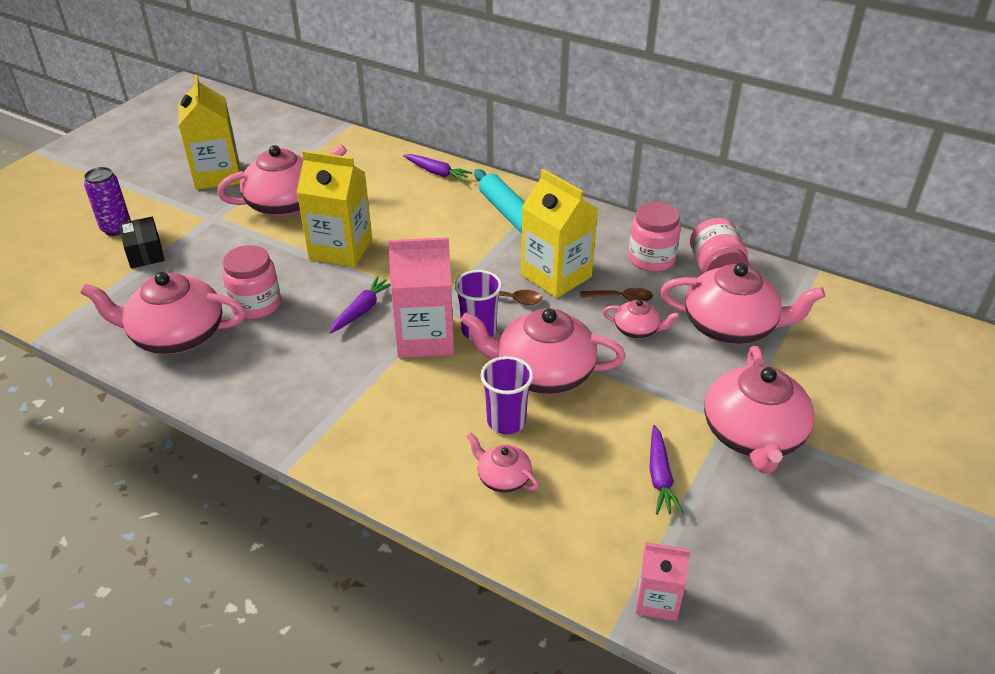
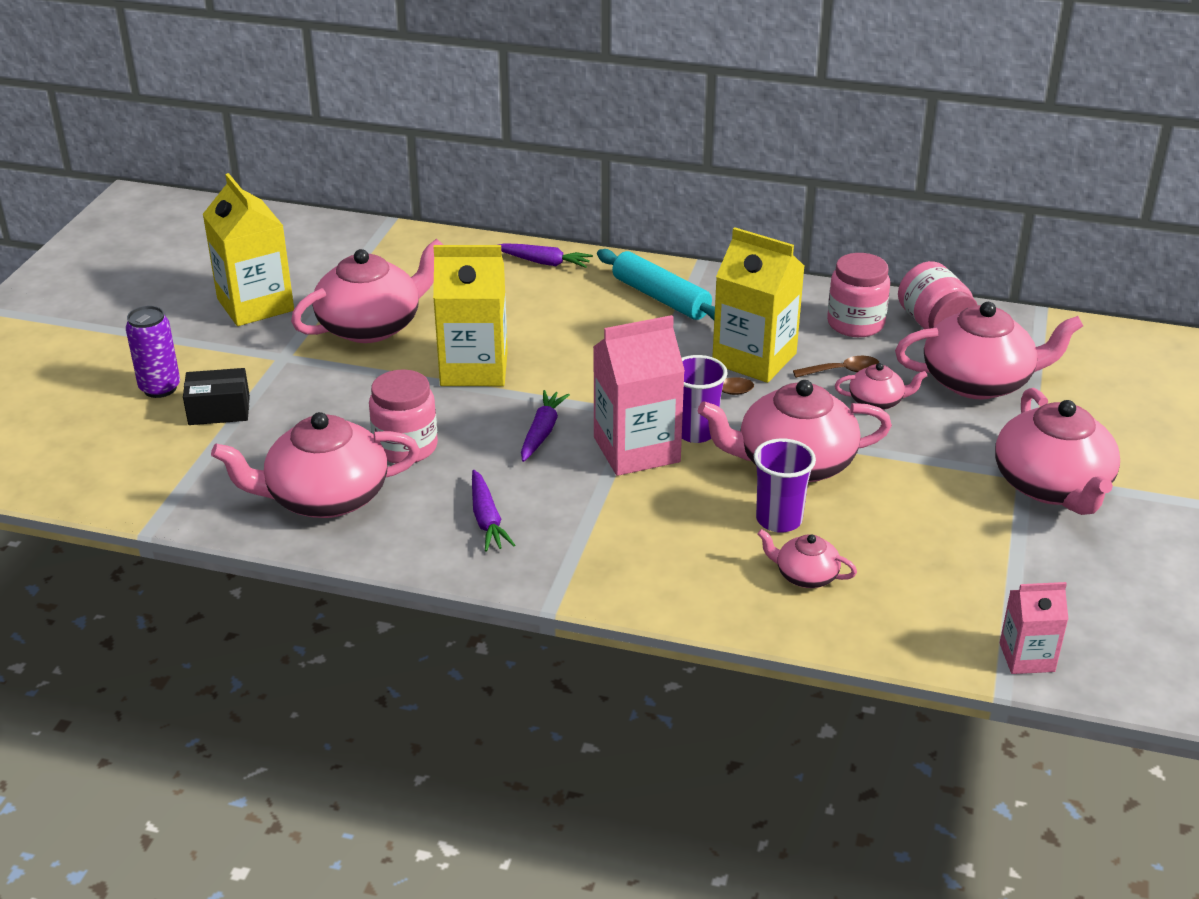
camera: 15 degrees left, 5 degrees down
(145, 252) = (219, 410): black box -> black box turned 60 degrees counterclockwise
(660, 477) = (974, 544): purple carrot -> purple carrot (487, 519)

